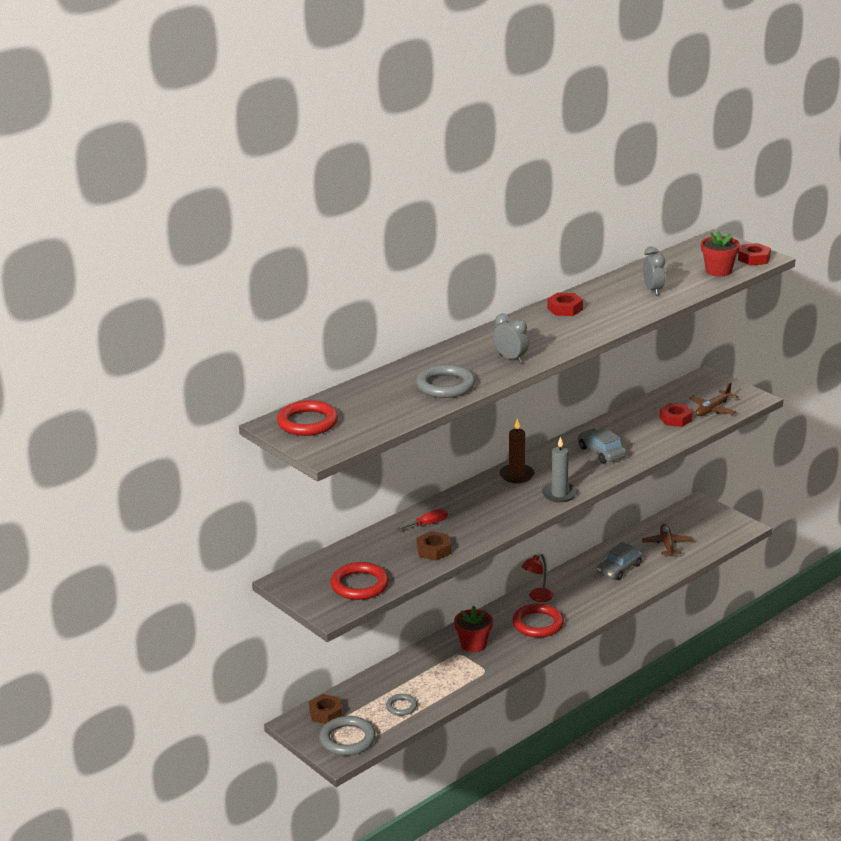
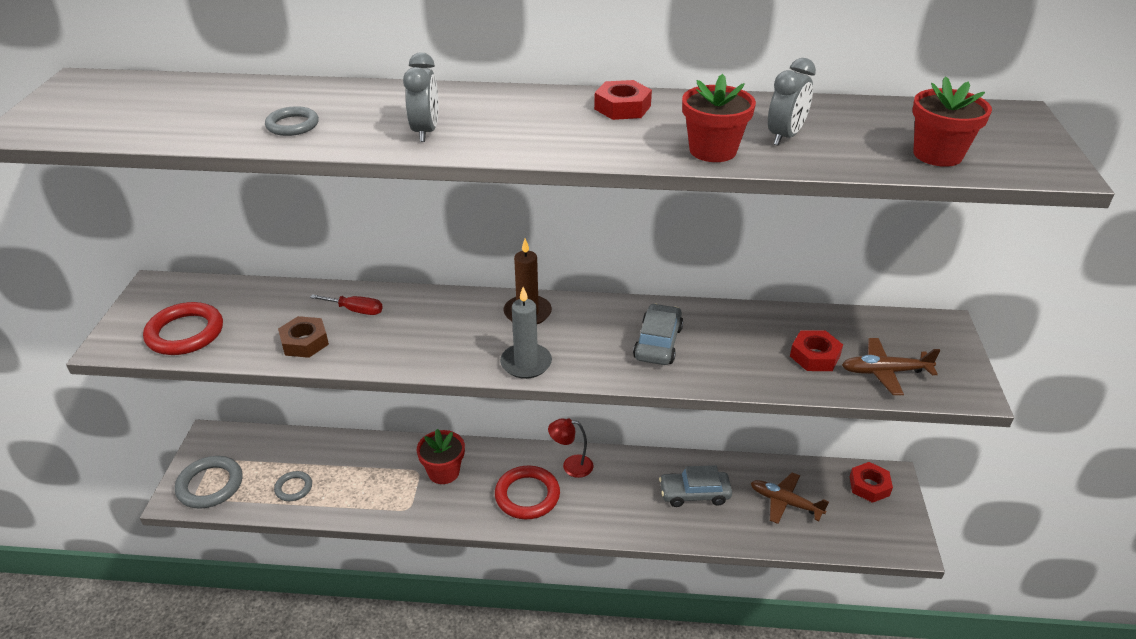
camera: 45 degrees right, 10 degrees up
(308, 422) = (100, 94): red ring -> none
(325, 713) = (241, 446): brown nut -> none
(445, 385) = (292, 125): grey ring -> grey ring, size x0.57
(639, 309) = (712, 150): none -> red flower pot
(667, 544) = (785, 502): brown plane -> brown plane turned 105 degrees counterclockwise
(754, 259) = (1033, 163): red nut -> red nut (869, 486)

